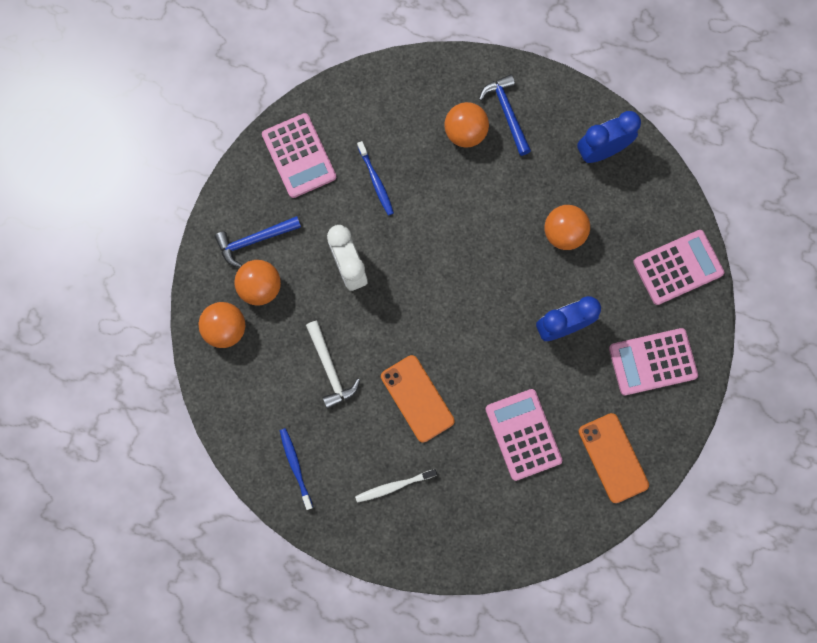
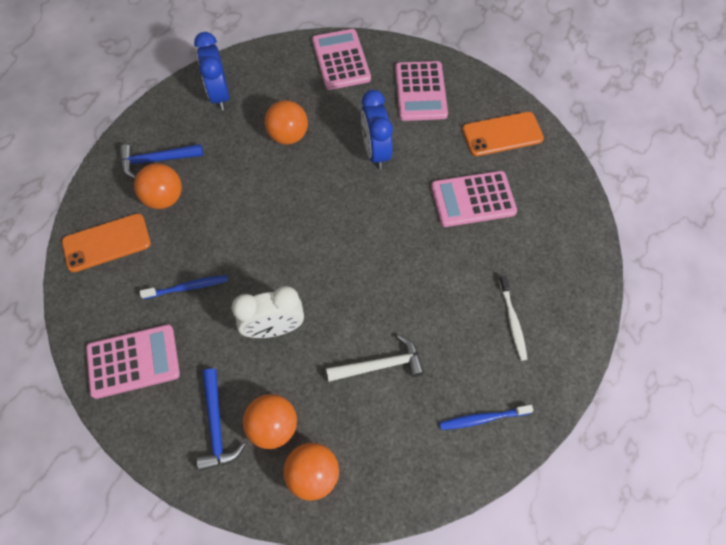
camera: 80 degrees left, 15 degrees down
(417, 398) = (425, 285): orange phone -> orange phone (107, 243)

